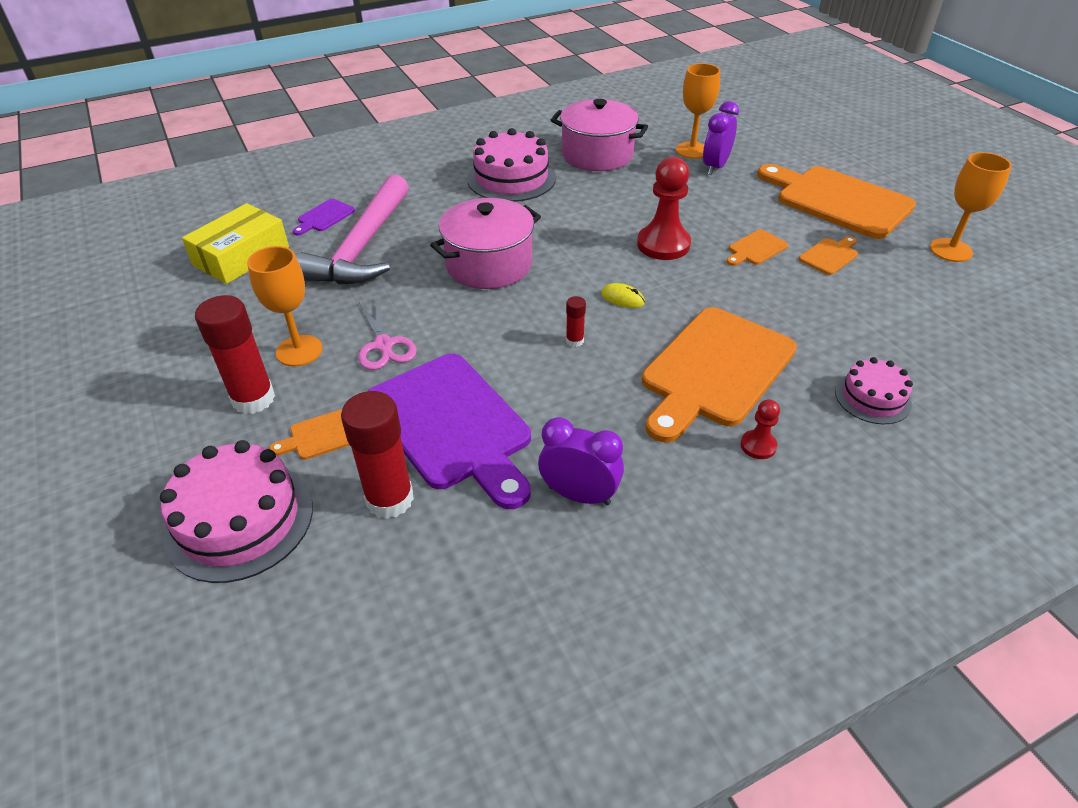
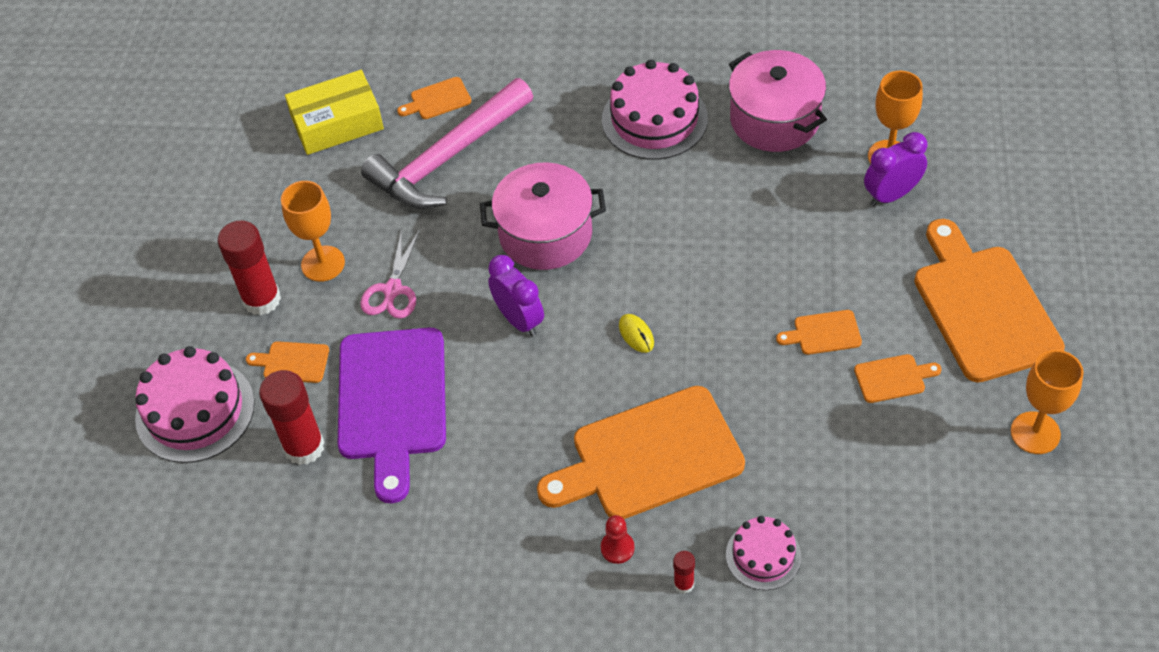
camera: 35 degrees right, 10 degrees up
(324, 217) = (438, 99): purple cutting board -> orange cutting board
(574, 341) = (554, 363): red glue stick -> red glue stick (684, 584)
(579, 495) = (441, 516): purple clock -> purple clock (519, 320)
(663, 244) = (733, 284): red pawn -> none

